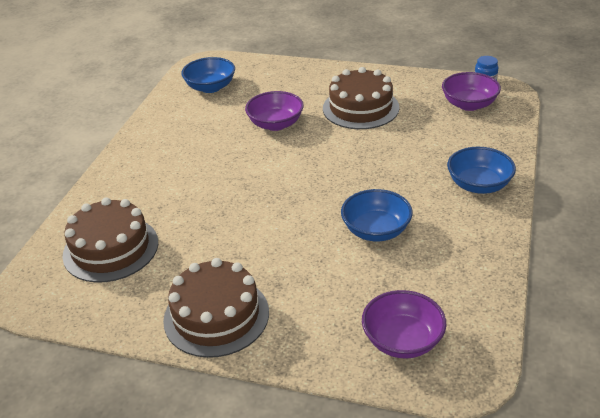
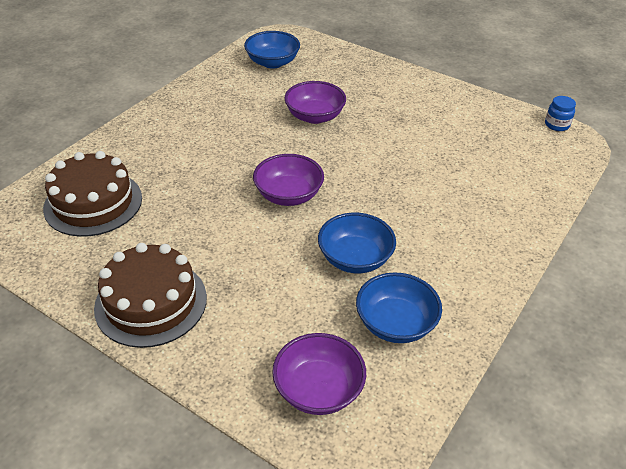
camera: 15 degrees right, 5 degrees up
(360, 108) = (409, 121): brown cake -> none
(469, 104) = (526, 145): purple bowl -> purple bowl (288, 195)
(478, 185) = (490, 239): blue bowl -> blue bowl (395, 323)

